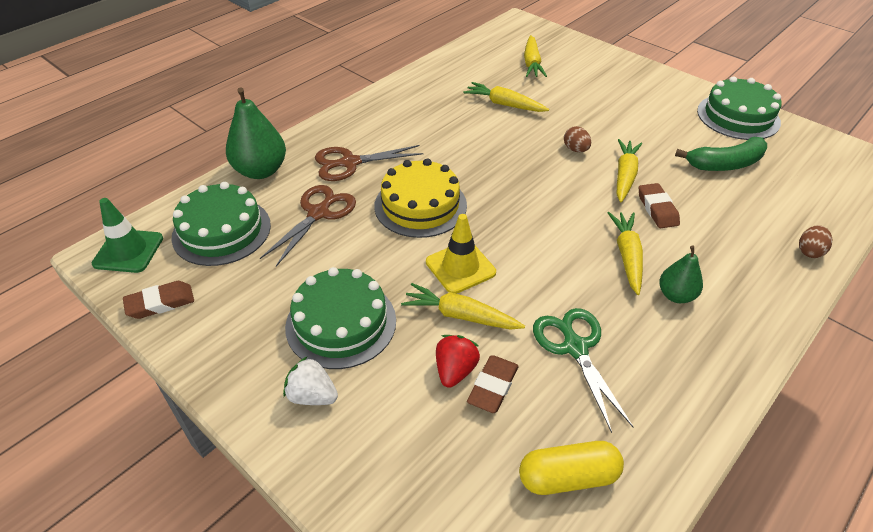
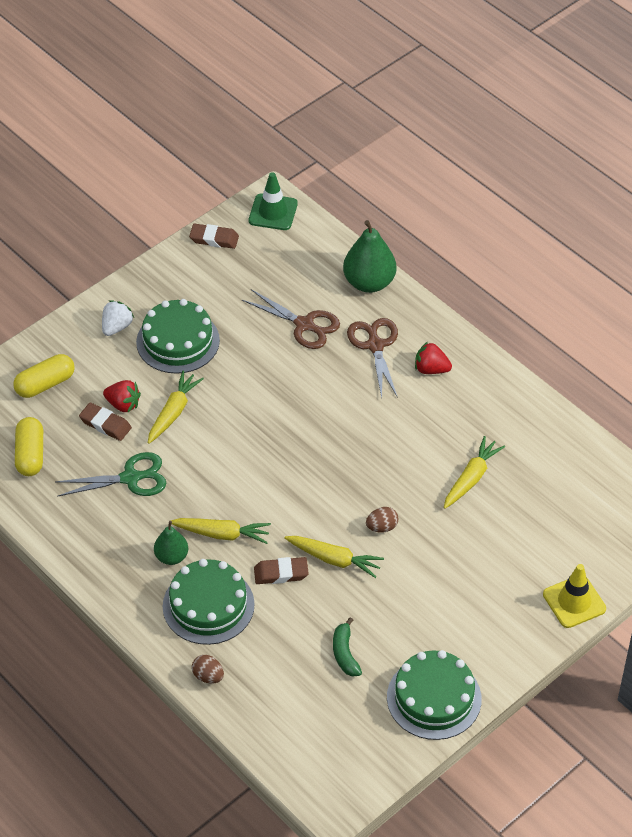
camera: 95 degrees right, 5 degrees up
(160, 303) = (214, 239): brown eraser -> brown eraser turned 60 degrees counterclockwise
(221, 231) = (290, 264): green cake -> green cake (208, 605)
(380, 129) = (431, 369): none -> red strawberry
(420, 205) = (307, 395): yellow cake -> none
(427, 477) = (45, 384): none -> yellow capsule
(460, 267) = (225, 417): yellow traffic cone -> yellow traffic cone (574, 602)
(532, 63) = (563, 517): yellow carrot -> none
(725, 164) = (345, 653): green banana -> green banana, size x0.66

